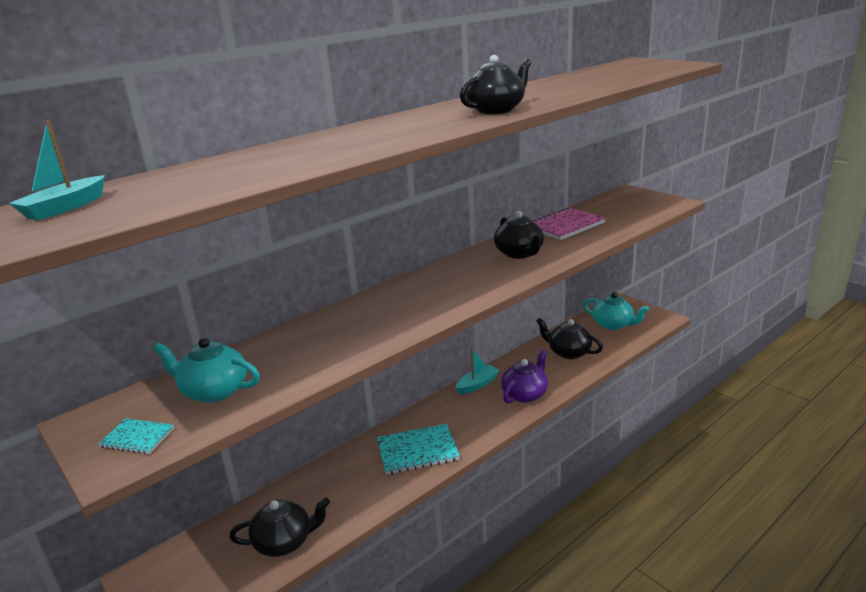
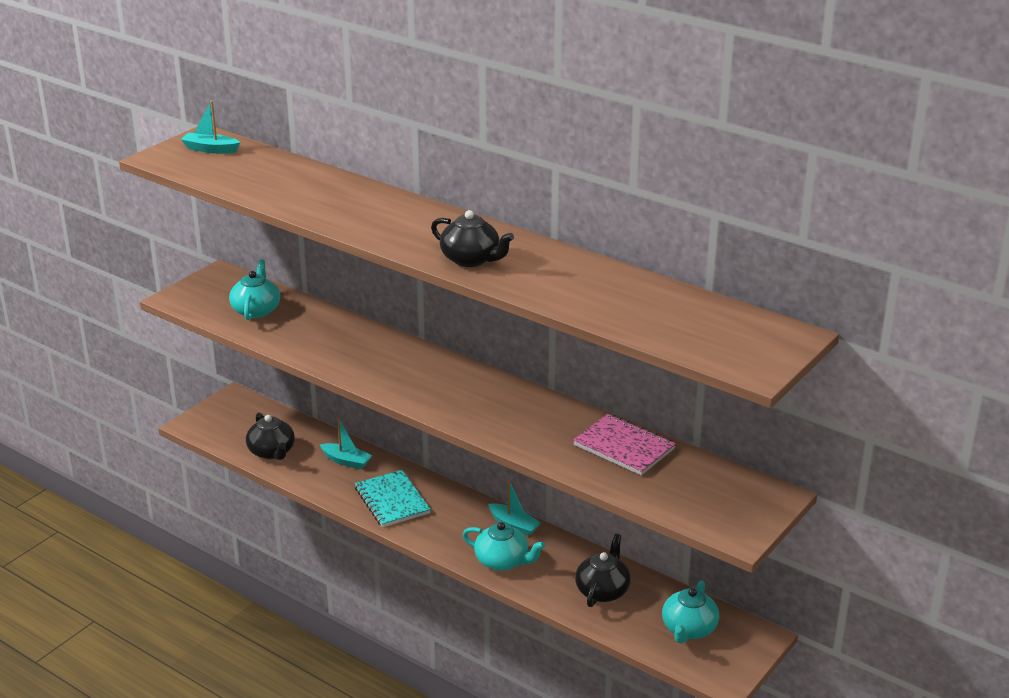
camera: 75 degrees right, 5 degrees up
(137, 438) = (202, 298): turquoise notebook -> none
(335, 479) = (346, 461): none -> turquoise boat
(519, 253) = (530, 420): black teapot -> none
(525, 394) = (502, 561): purple teapot -> turquoise teapot

